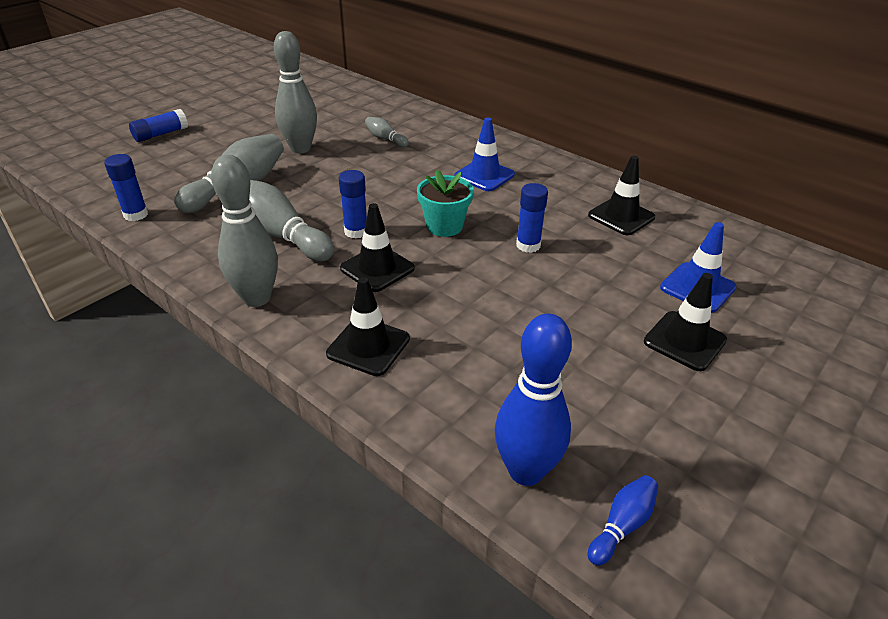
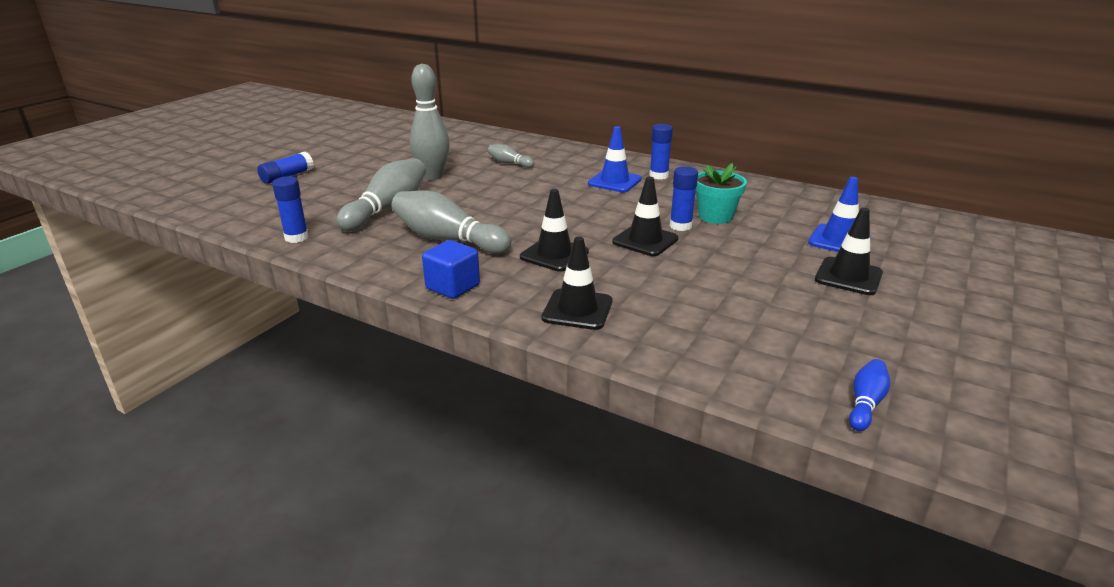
camera: 10 degrees left, 10 degrees down
(257, 298) = (452, 287): grey bowling pin -> blue cube
(356, 231) = (519, 230): blue glue stick -> blue glue stick (658, 176)
(444, 226) = (598, 219): turquoise flower pot -> turquoise flower pot (715, 216)
(526, 471) = (765, 378): blue bowling pin -> none
(621, 216) = (749, 199): black traffic cone -> black traffic cone (645, 240)

